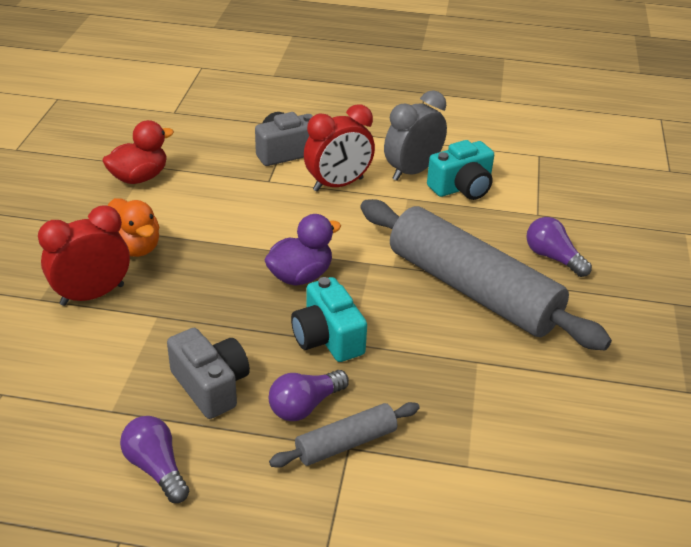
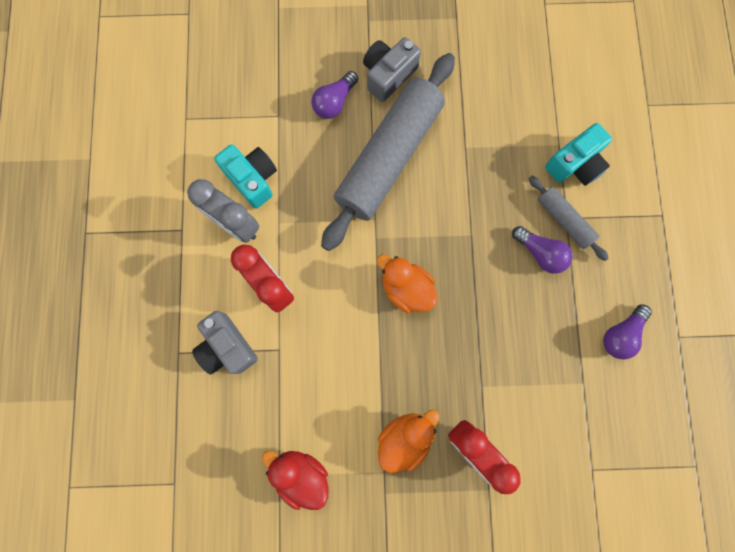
camera: 100 degrees left, 40 degrees up
(211, 386) = (541, 322): grey camera -> grey camera (388, 75)
(300, 276) = (406, 288): purple duck -> orange duck
(327, 338) = (470, 252): turquoise camera -> turquoise camera (574, 164)

